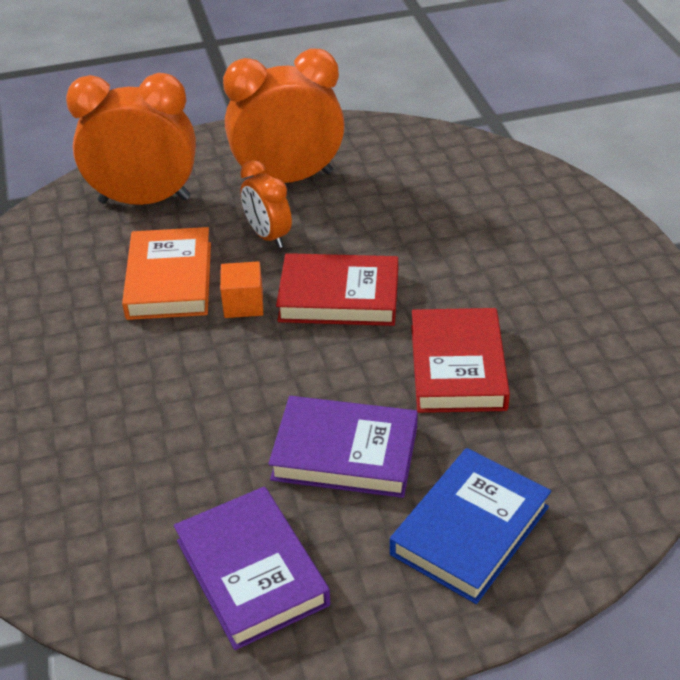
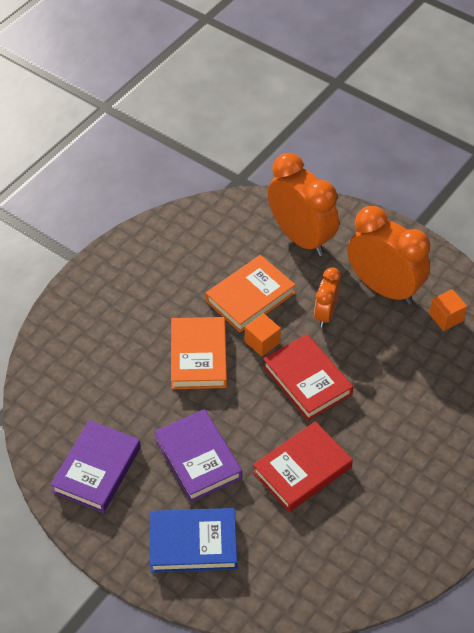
camera: 50 degrees right, 10 degrees up
(197, 369) = (199, 356): none -> orange book
(376, 159) = (446, 317): none -> orange cube

